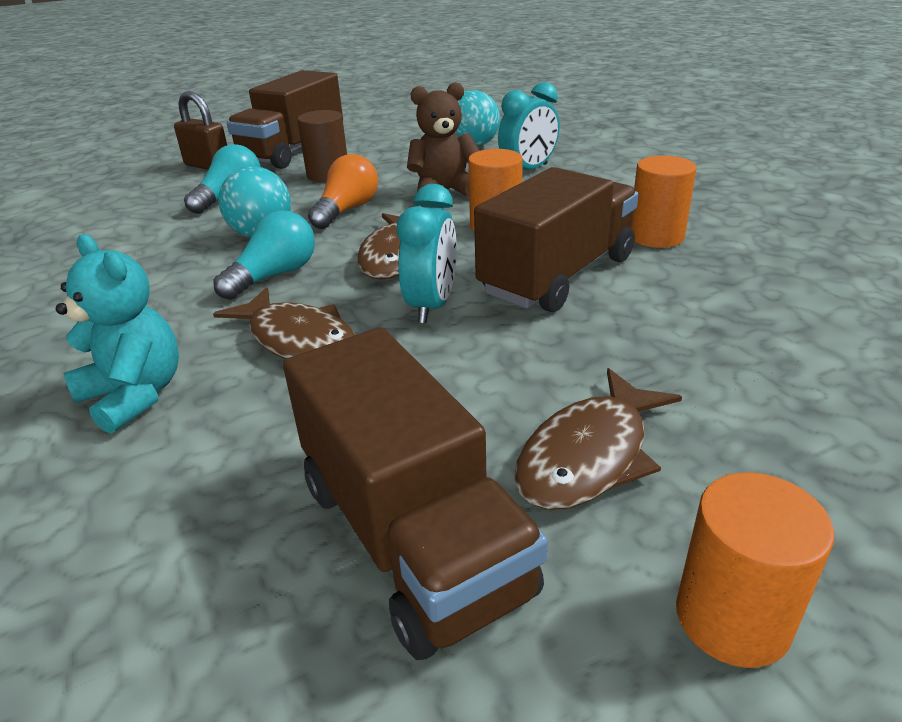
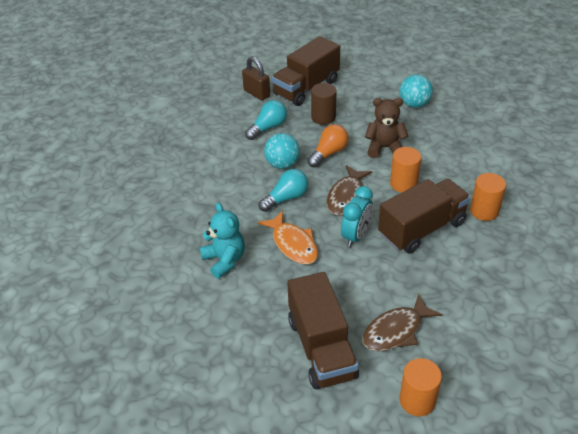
camera: 15 degrees right, 10 degrees up
(299, 340) = (293, 244): brown fish -> orange fish
(528, 170) = (438, 137): turquoise clock -> none

